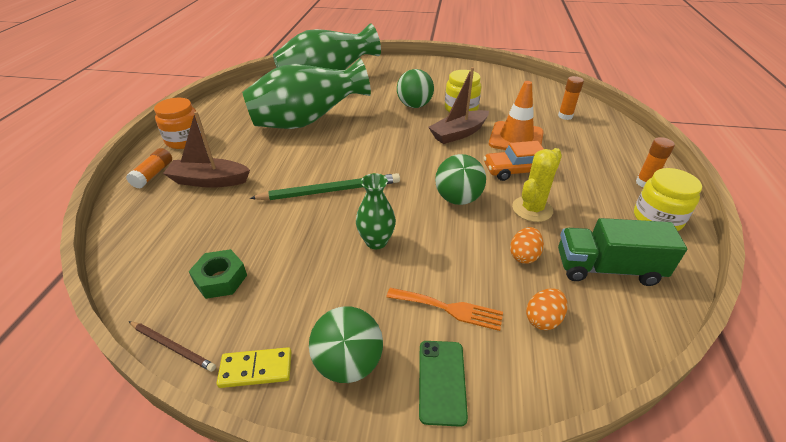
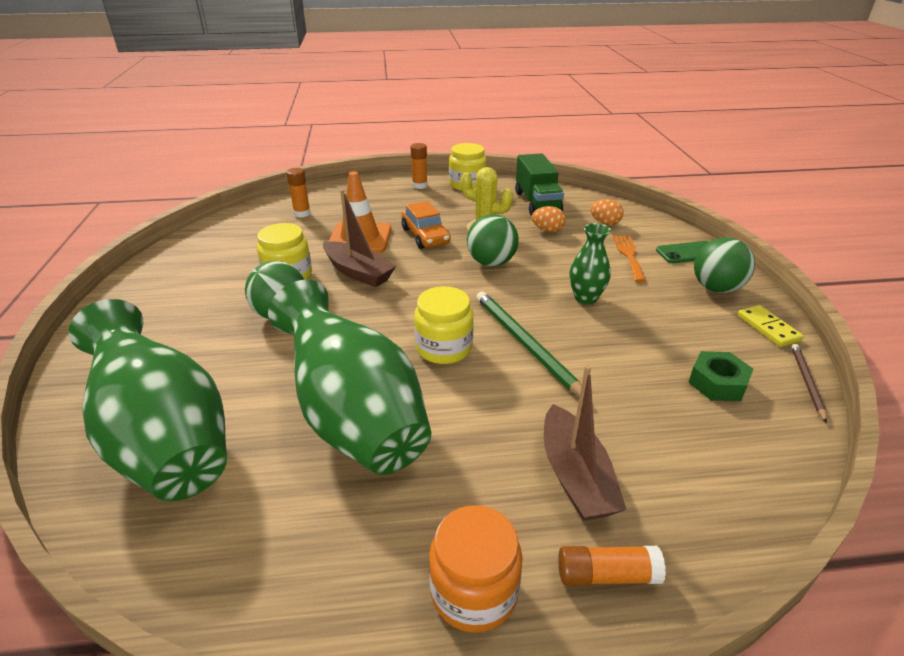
camera: 105 degrees left, 5 degrees down
(348, 156) = (444, 348): none -> yellow jar

